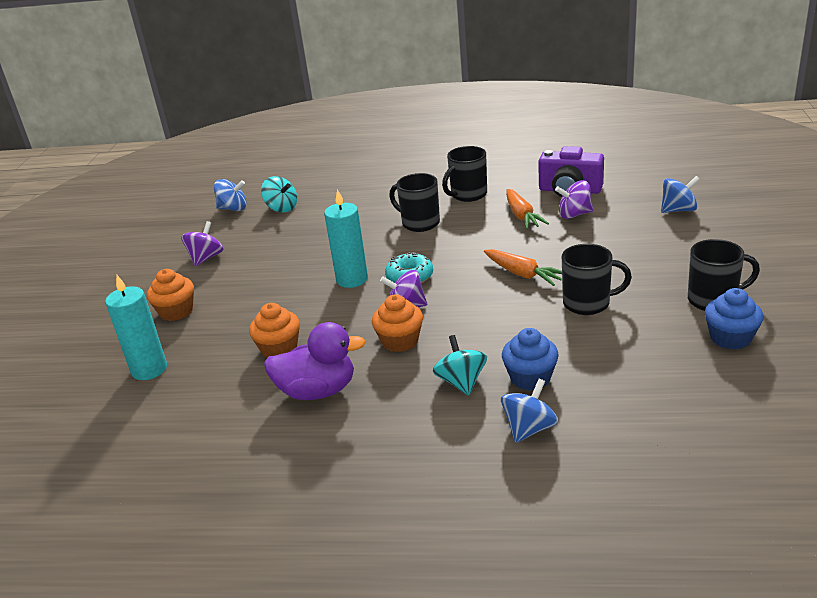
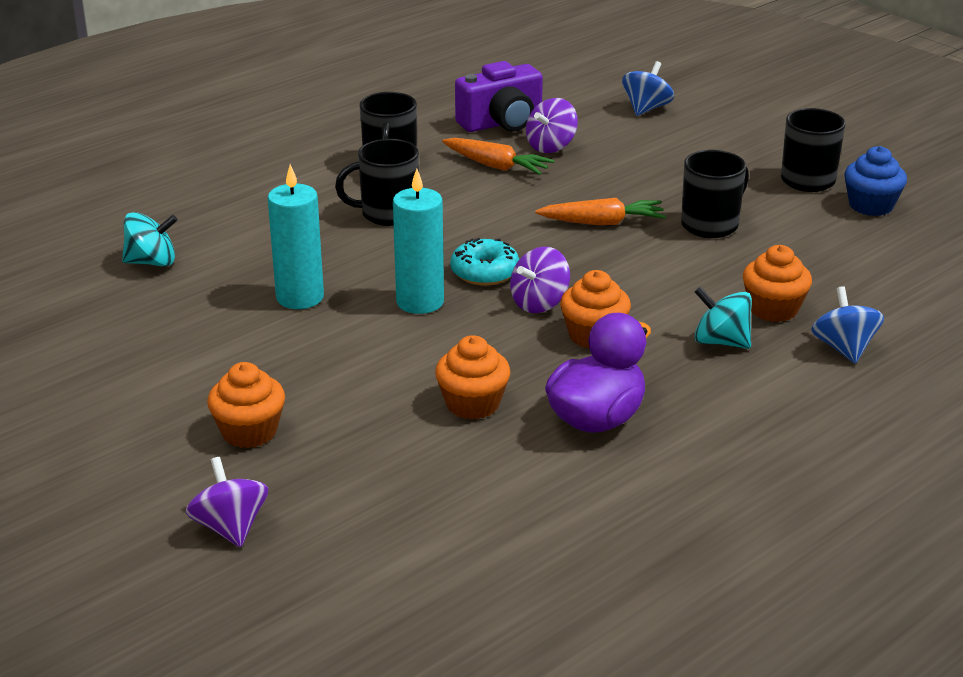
camera: 50 degrees left, 0 degrees up
(149, 369) = (348, 502): turquoise candle -> turquoise candle (300, 297)
(206, 258) = (159, 359): purple spinning top -> purple spinning top (230, 527)
(233, 208) = (70, 289): blue spinning top -> none
(530, 378) = (773, 309): blue cupcake -> orange cupcake

